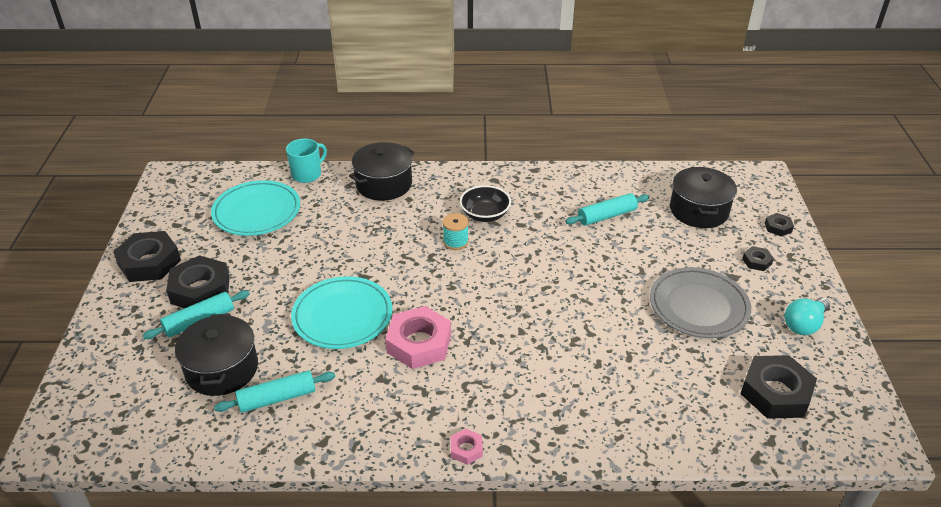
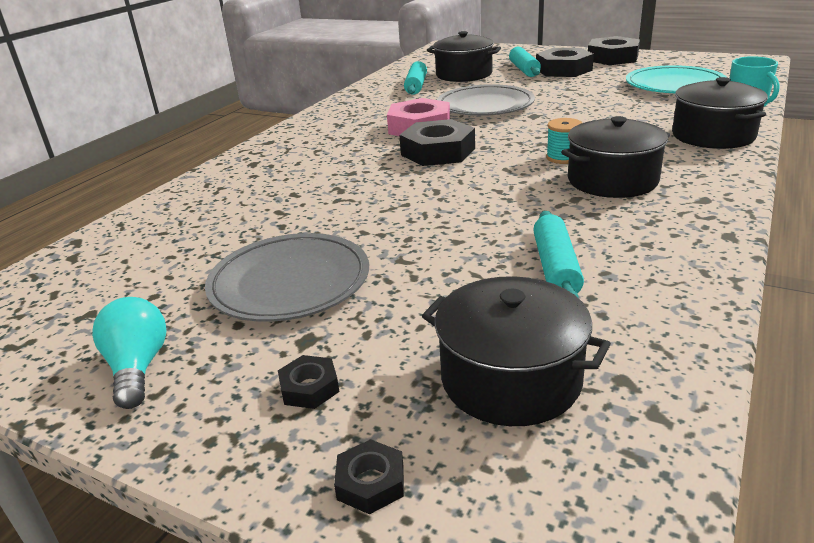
camera: 120 degrees right, 10 degrees down
(342, 316) = (485, 106): turquoise plate -> grey plate
(466, 449) = (288, 130): pink nut -> none
(485, 214) = (612, 180): black bowl -> black pot
(776, 393) = (103, 286): black nut -> black nut (438, 152)

